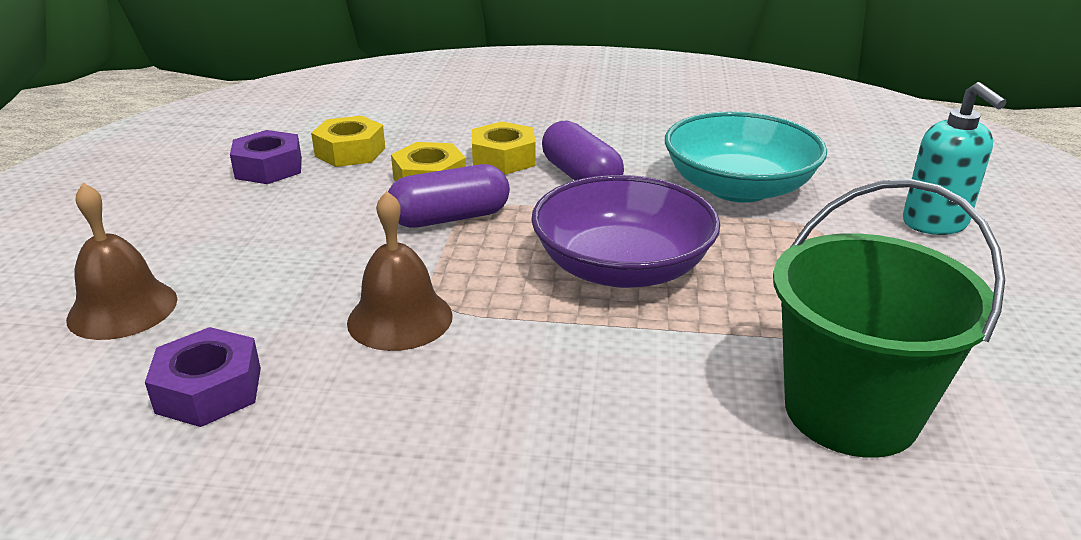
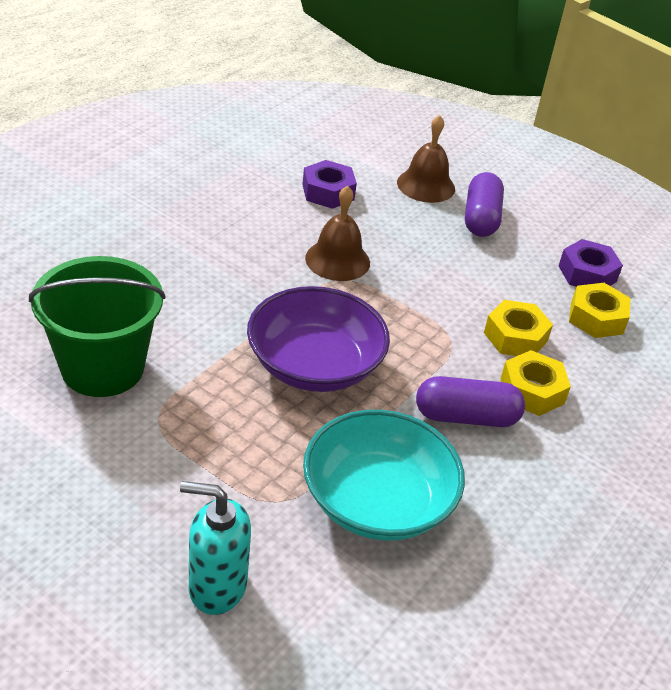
camera: 115 degrees right, 10 degrees up
(450, 218) = (444, 322): purple capsule -> purple capsule (481, 218)

